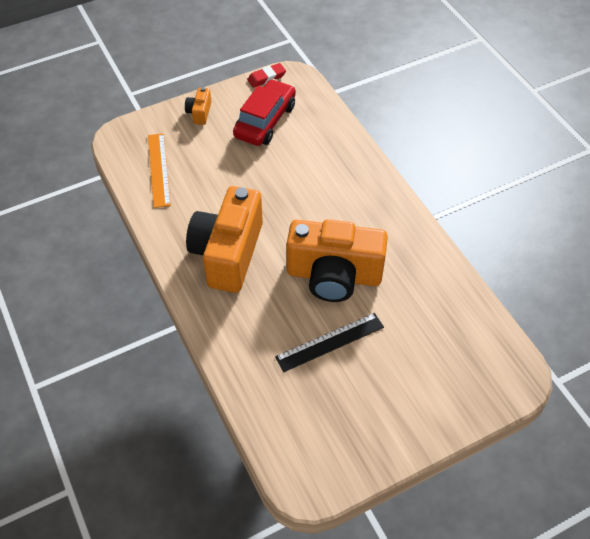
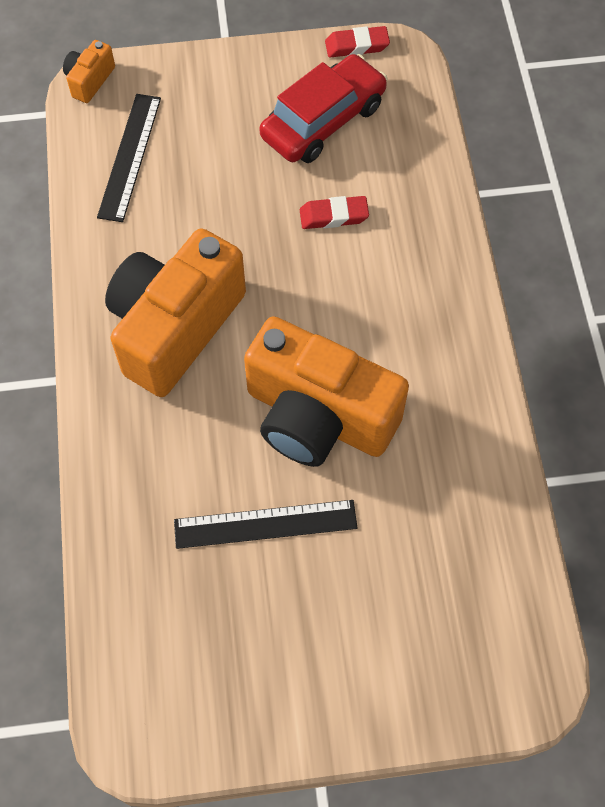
camera: 20 degrees right, 10 degrees up
(158, 169) = (129, 156): orange ruler -> black ruler
(199, 113) = (229, 78): orange camera -> orange camera (89, 80)
(294, 168) = (333, 216): none -> red eraser

